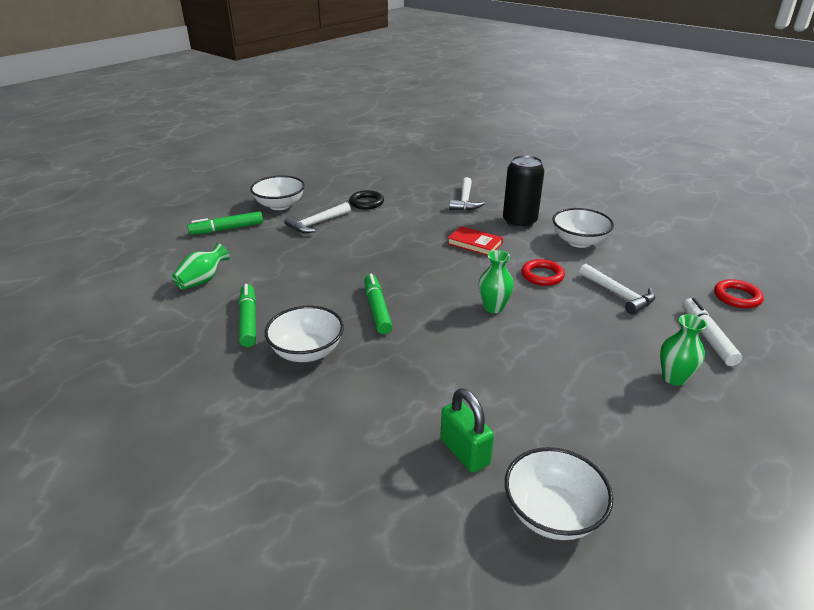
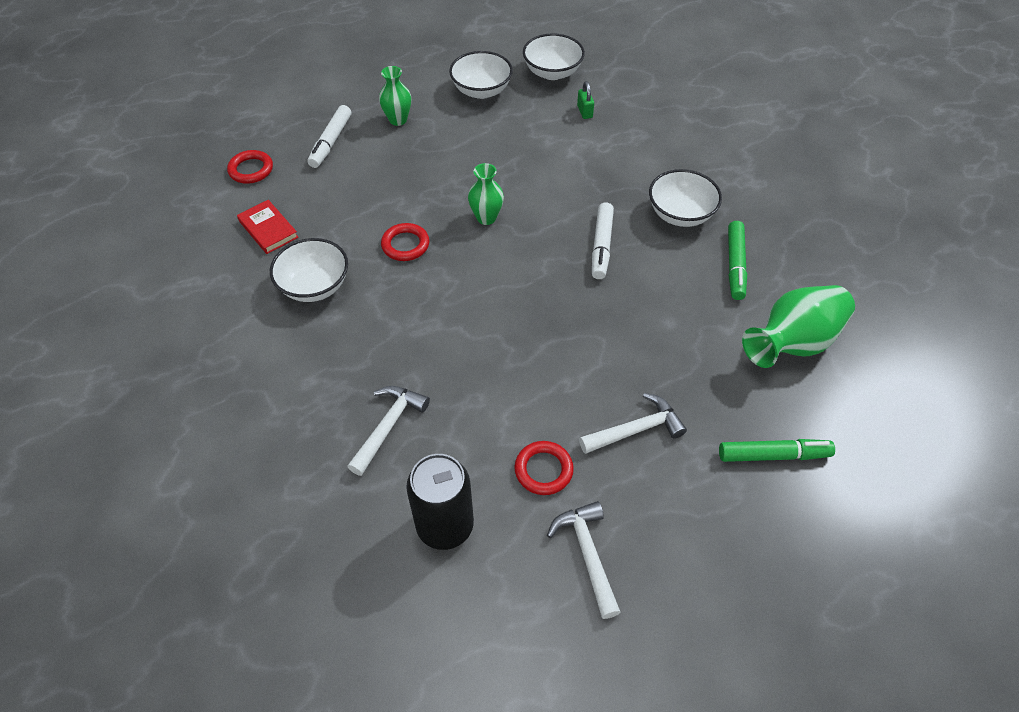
camera: 160 degrees left, 20 degrees up
(203, 280) = (792, 342): green vase -> green vase, size x1.69
(280, 205) = (688, 507): white bowl -> white bowl (481, 90)
(366, 202) = (543, 470): black ring -> red ring
(377, 309) = (601, 246): green marker -> white marker
(465, 452) = (584, 112): green padlock -> green padlock, size x0.62
(474, 244) = (441, 318): red book -> red book (268, 229)
(519, 222) = (351, 347): black can -> black can (445, 526)
(619, 295) = (354, 200): white hammer -> white hammer (587, 553)

